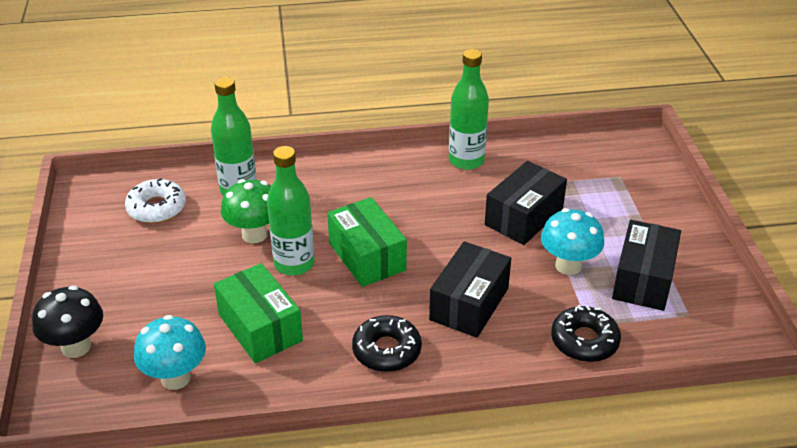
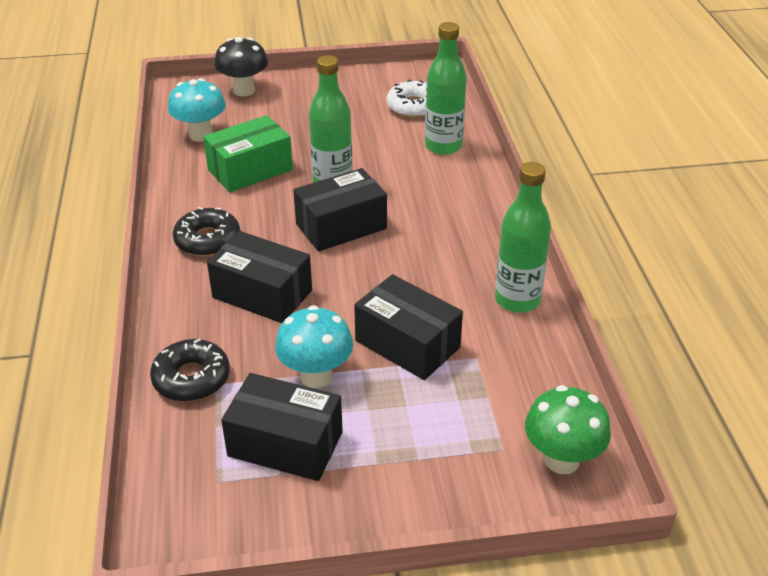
camera: 90 degrees right, 0 degrees up
(254, 235) = (375, 159): green mushroom -> green mushroom (561, 460)
(367, 256) = (341, 226): green box -> black box

